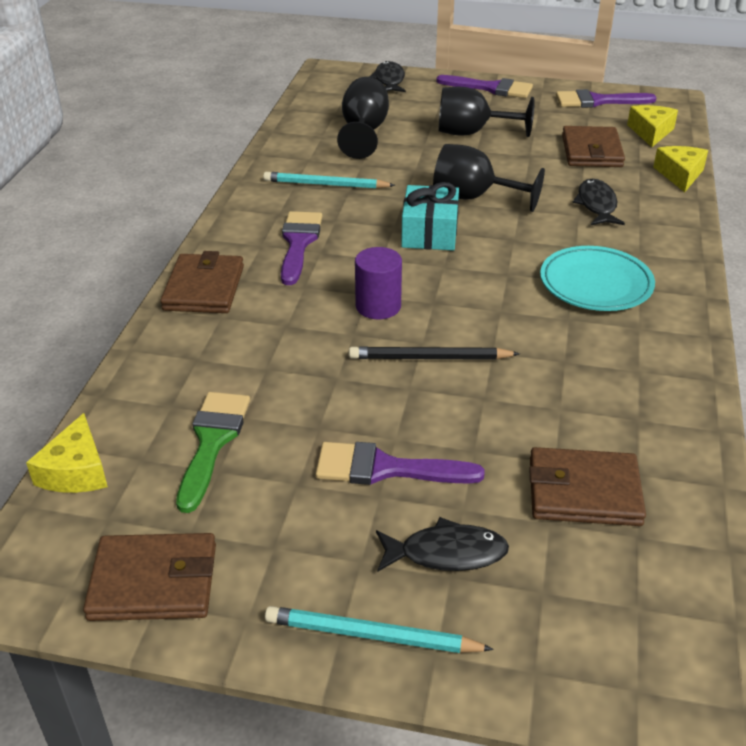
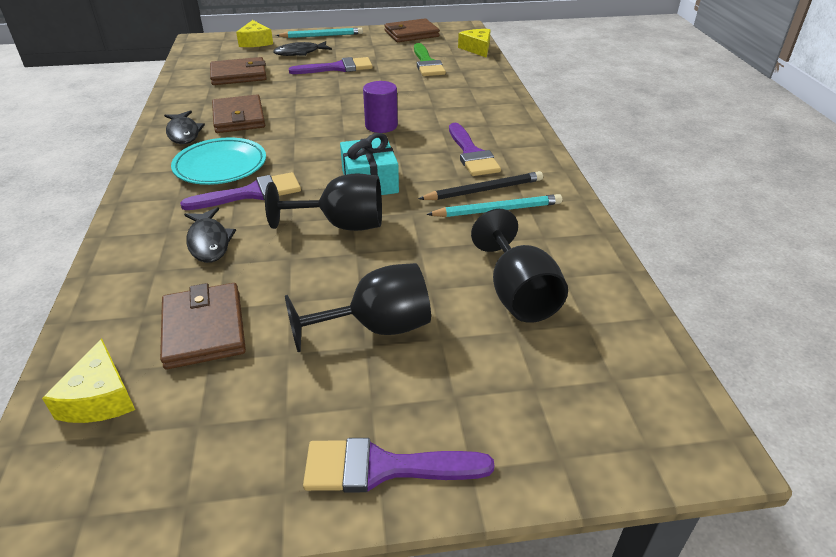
camera: 160 degrees right, 0 degrees up
(204, 288) = (506, 116): brown wallet -> brown wallet (239, 118)
(389, 80) = (576, 442): black fish -> black fish (183, 133)
(430, 358) = (333, 107): black pencil -> black pencil (484, 190)
(597, 101) = (175, 476): purple brush -> purple brush (252, 193)
(680, 175) = (92, 309): yellow cheese -> yellow cheese (255, 42)

